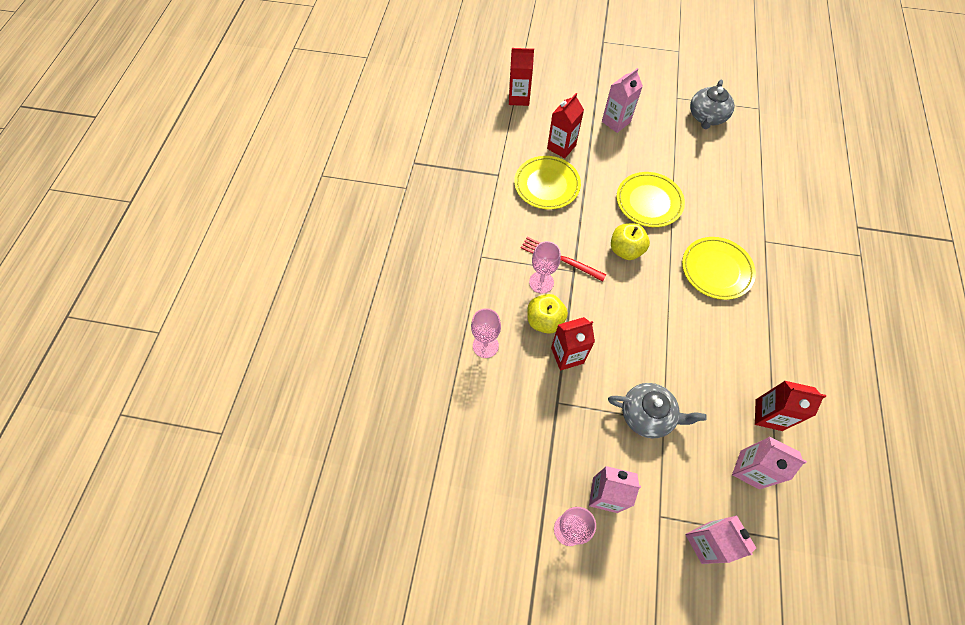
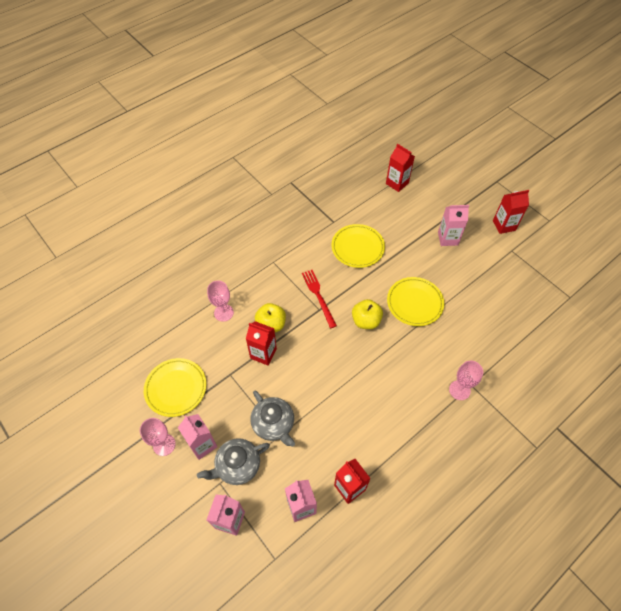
camera: 40 degrees right, 5 degrees down
(541, 282) = (292, 301): pink goblet -> pink goblet (459, 390)
(561, 147) = (392, 231): red carton -> red carton (504, 225)
(706, 117) = (520, 277): grey teapot -> grey teapot (237, 465)
(716, 270) = (414, 377): yellow plate -> yellow plate (176, 388)

